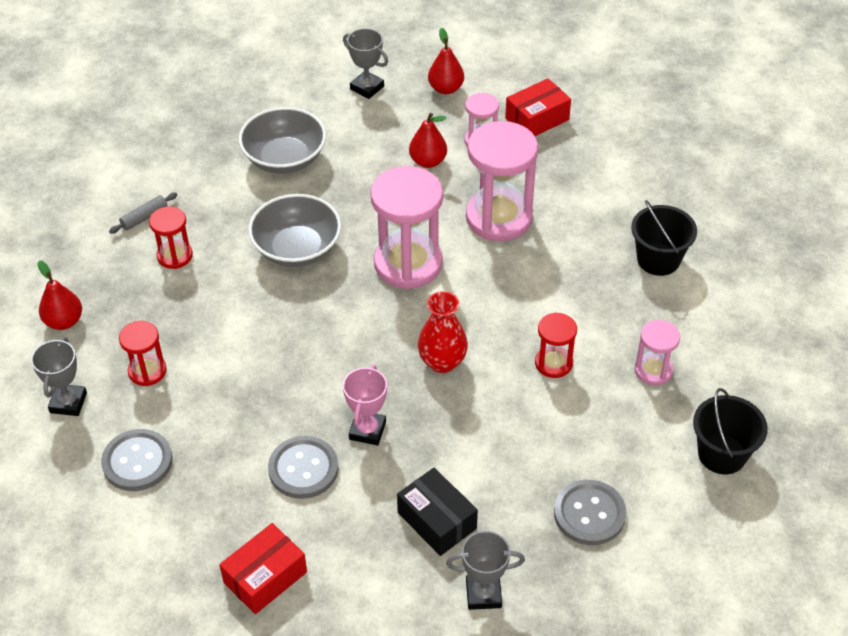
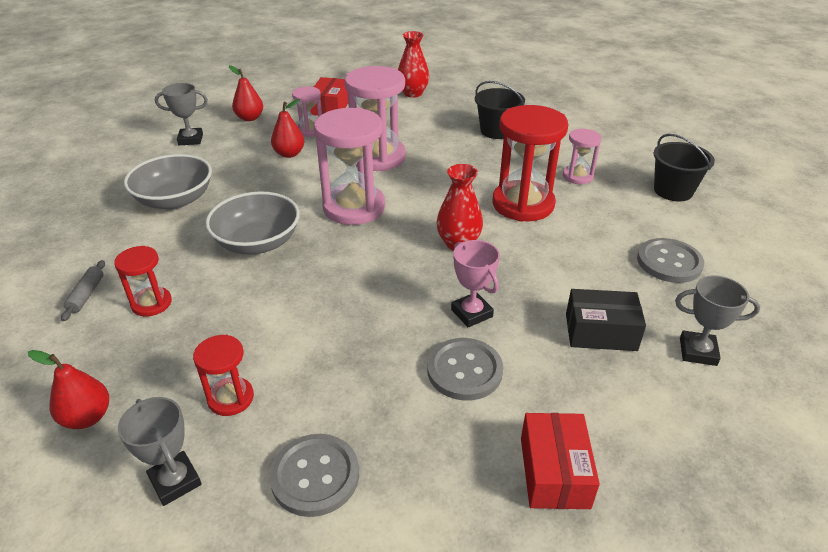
camera: 45 degrees left, 10 degrees down
(483, 594) = (697, 351): grey trophy -> grey trophy turned 60 degrees clockwise
(553, 363) = (523, 204): red hourglass -> red hourglass, size x1.92
(645, 149) = (413, 93): none -> red vase

